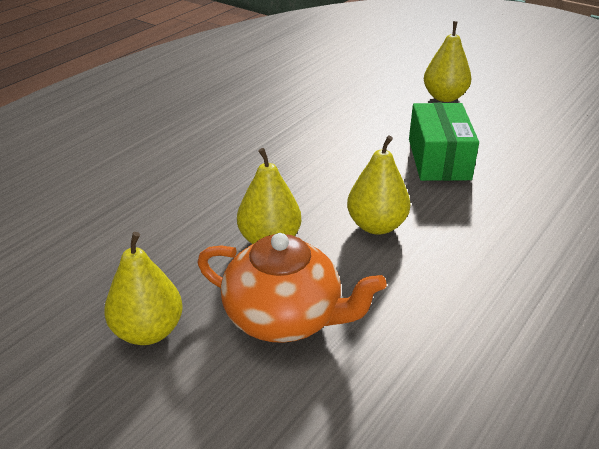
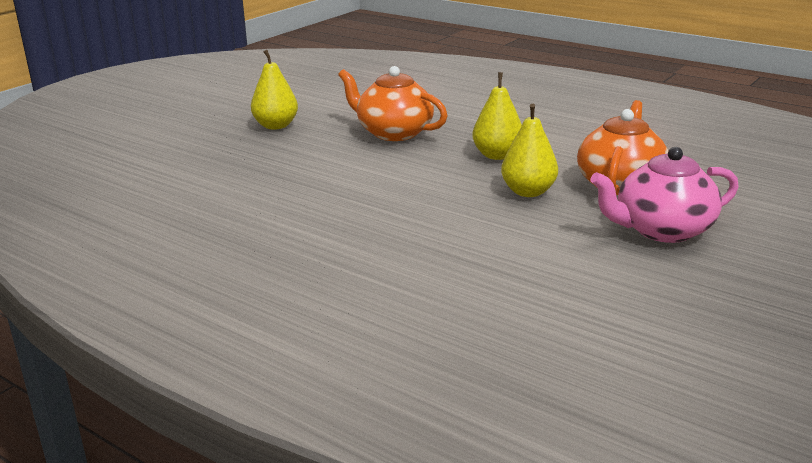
camera: 90 degrees left, 10 degrees down
(148, 331) = (662, 230): yellow pear -> pink teapot
(439, 159) = (393, 133): green box -> orange teapot

